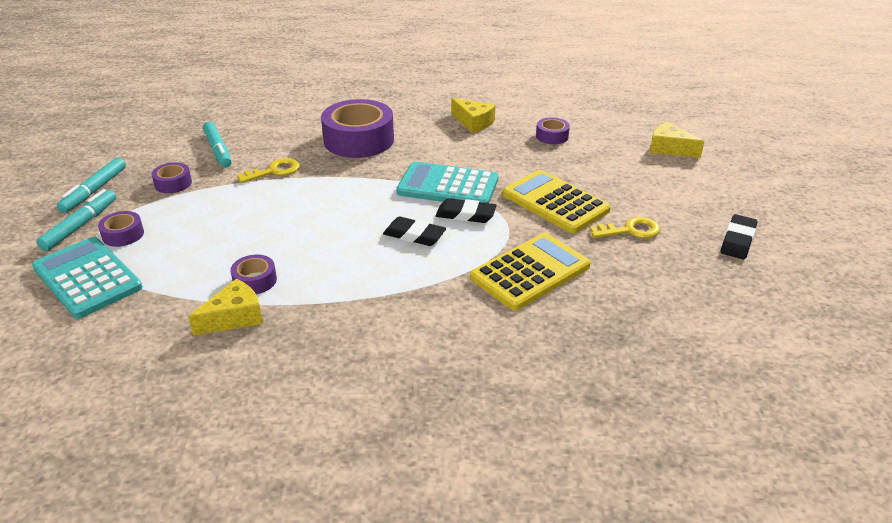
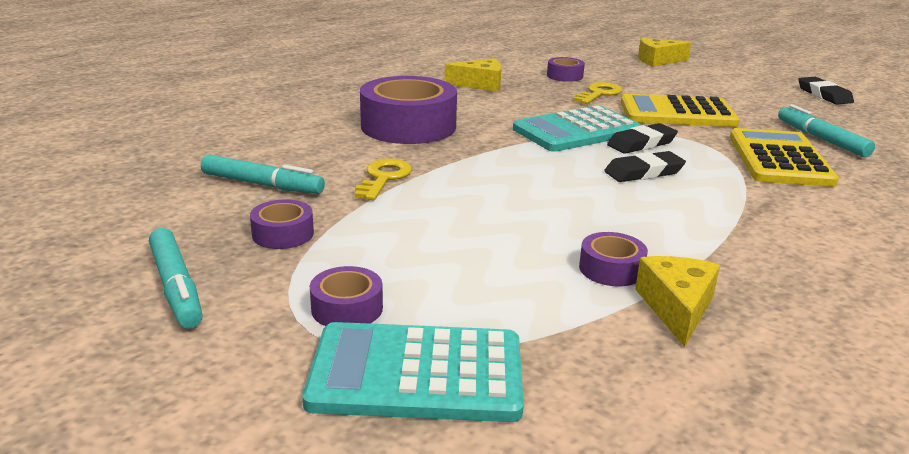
camera: 45 degrees left, 10 degrees down
(80, 225) = (254, 330): turquoise marker -> turquoise marker (821, 139)
(630, 230) = (762, 111): yellow key -> yellow key (599, 93)

